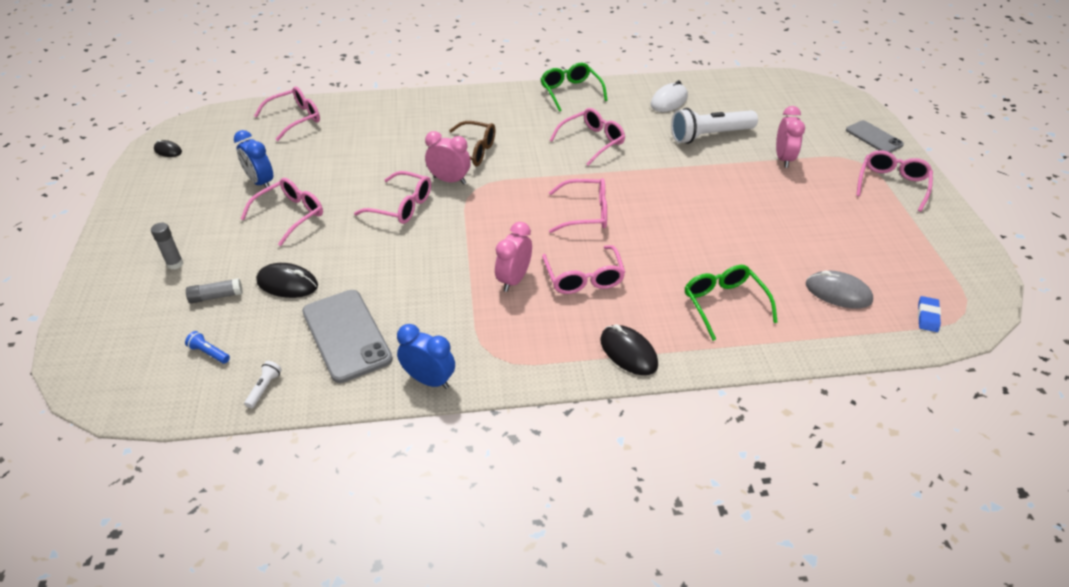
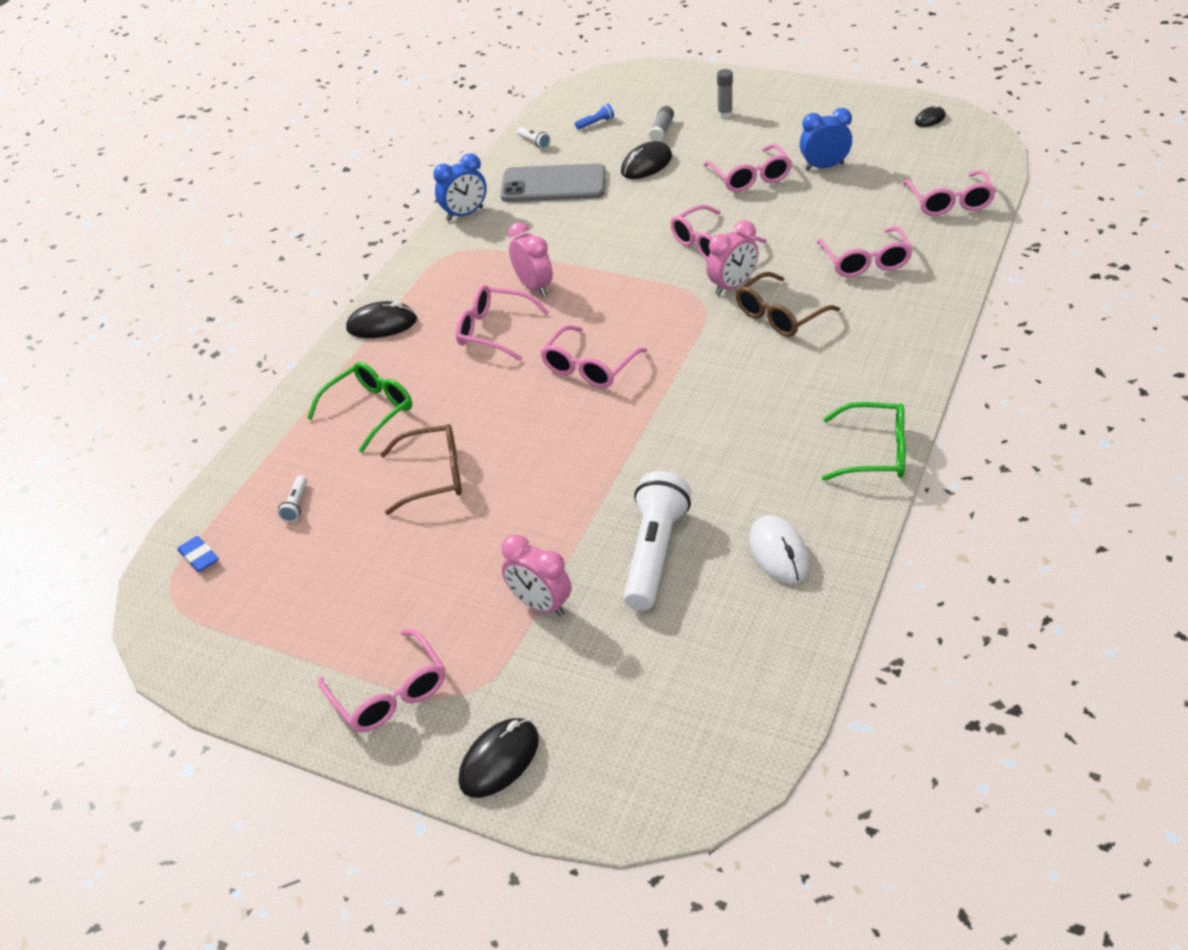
camera: 125 degrees right, 0 degrees up
(592, 141) = (727, 426): pink glasses -> pink glasses (865, 262)
(724, 304) = (370, 410): green glasses -> green glasses turned 60 degrees counterclockwise
(746, 239) = (434, 476): none -> brown glasses
(838, 293) = (296, 505): grey mouse -> white flashlight
(874, 137) = (499, 760): grey phone -> black mouse

